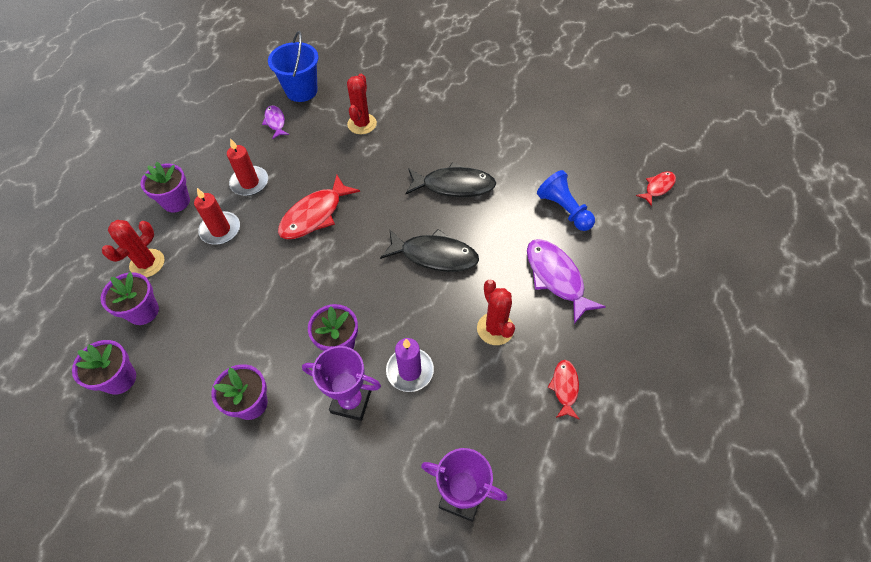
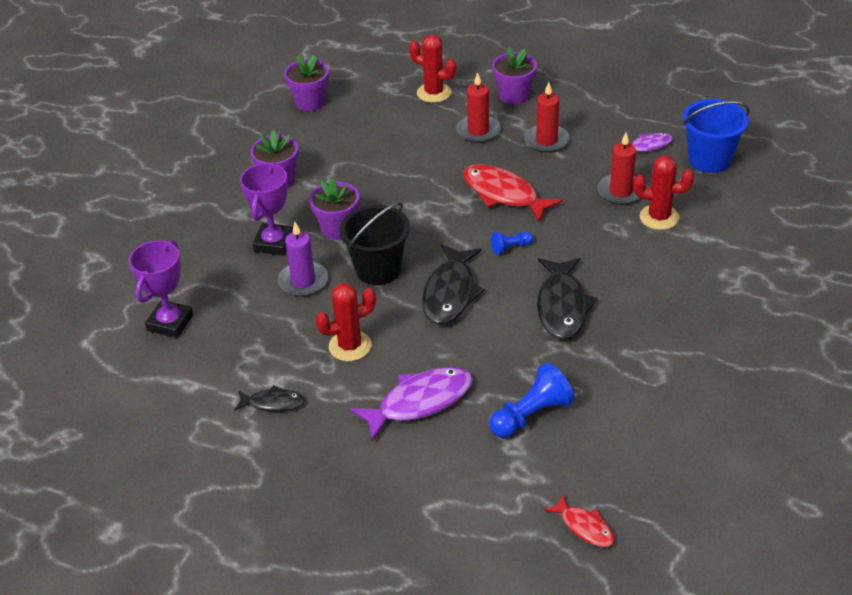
camera: 90 degrees right, 15 degrees down
(143, 311) = (379, 101): purple flower pot -> none
(327, 142) = (620, 191): none -> red candle
(383, 213) = (510, 247): none -> blue pawn
(400, 308) = (378, 269): none -> black bucket
(564, 387) = (273, 403): red fish -> black fish

